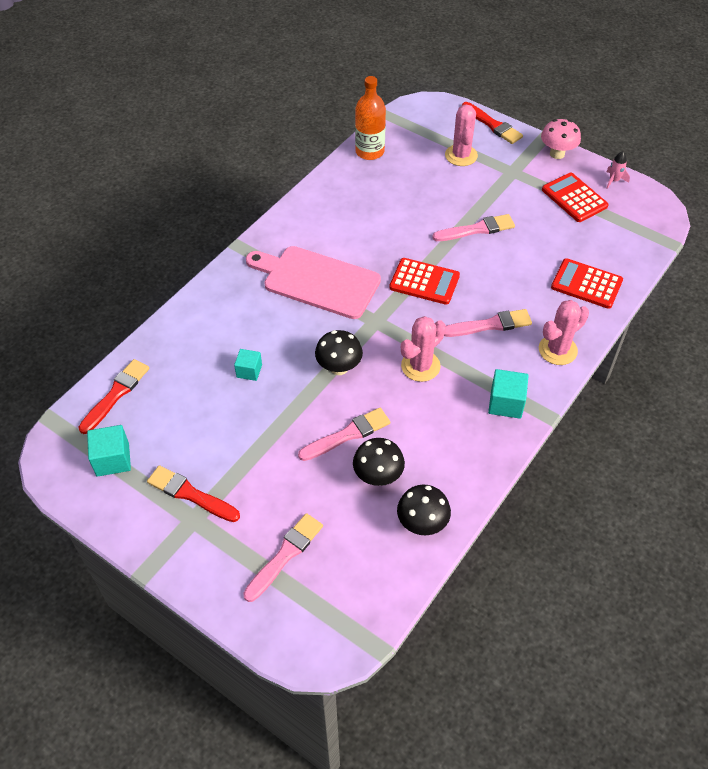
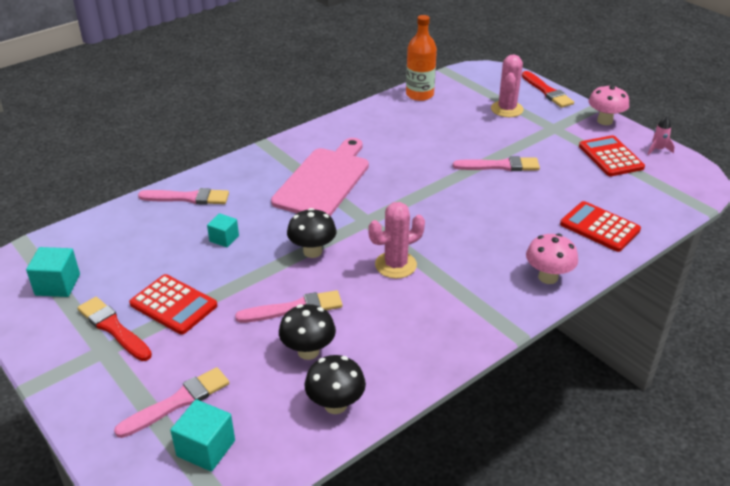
camera: 15 degrees right, 15 degrees down
(116, 394) = (91, 234): red brush -> none
(317, 281) = (324, 180): pink cutting board -> pink cutting board turned 75 degrees clockwise
(424, 282) = (429, 198): red calculator -> red calculator (173, 305)
(490, 325) = (483, 243): pink brush -> pink brush (188, 198)
(506, 403) = (473, 313): turquoise cube -> turquoise cube (206, 448)
(557, 350) = (548, 277): pink cactus -> pink mushroom

